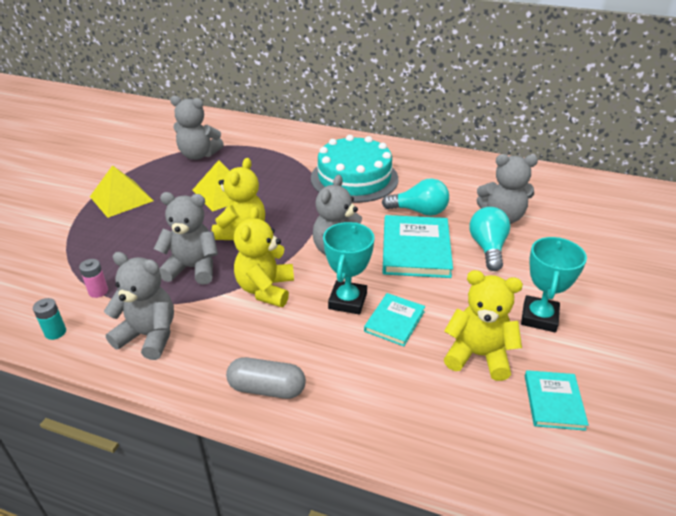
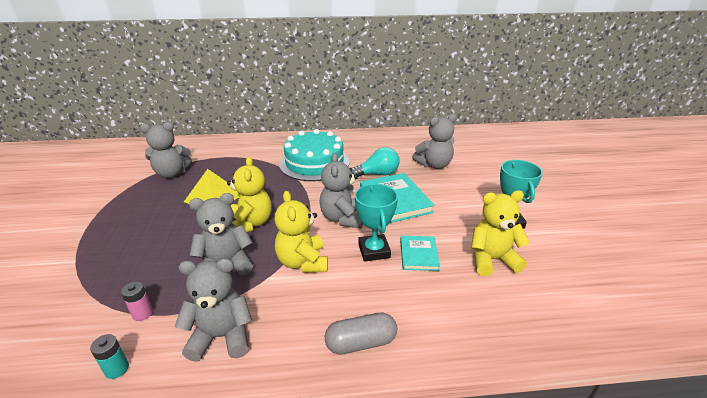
camera: 25 degrees left, 5 degrees down
(121, 198) = (117, 225): yellow pyramid -> none
(487, 248) = (441, 186): turquoise light bulb -> none
(553, 402) = (561, 274): turquoise book -> none

